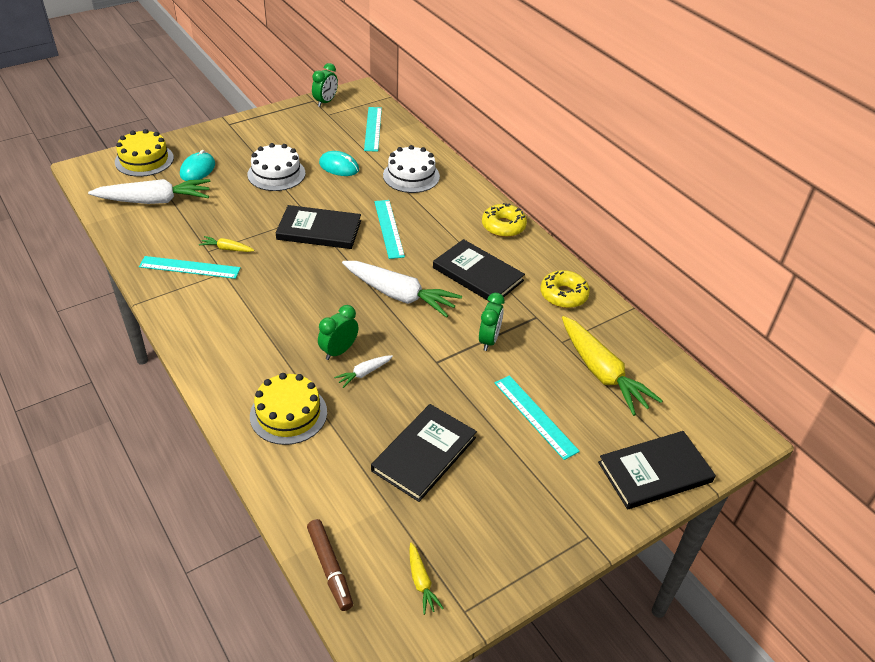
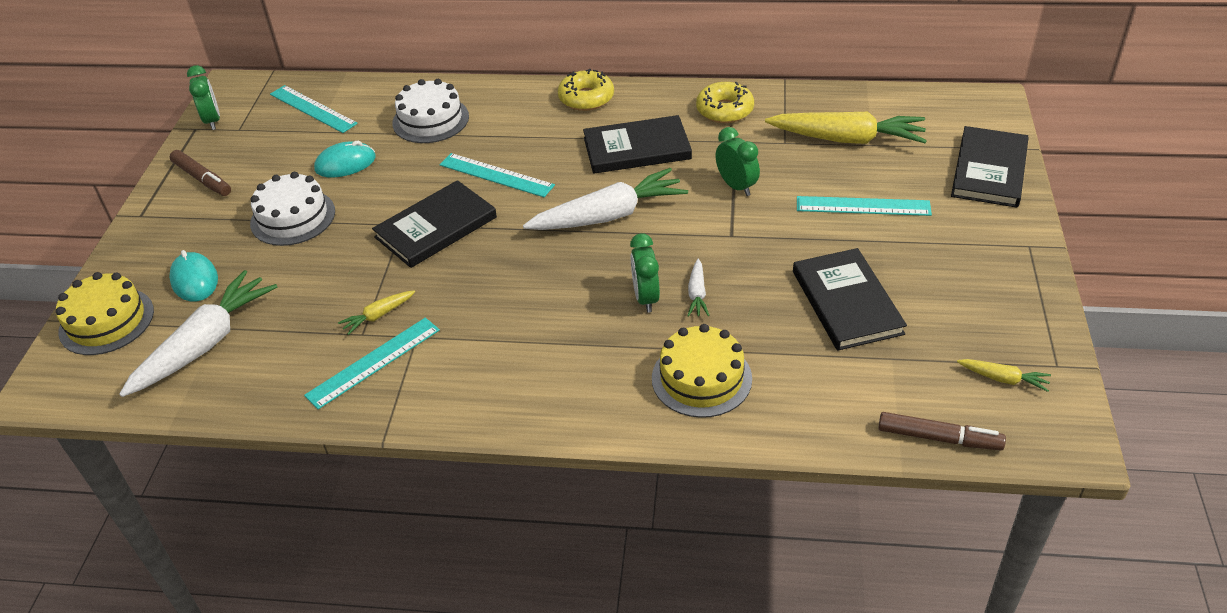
camera: 45 degrees left, 0 degrees up
(276, 126) = (202, 179): none -> brown marker

